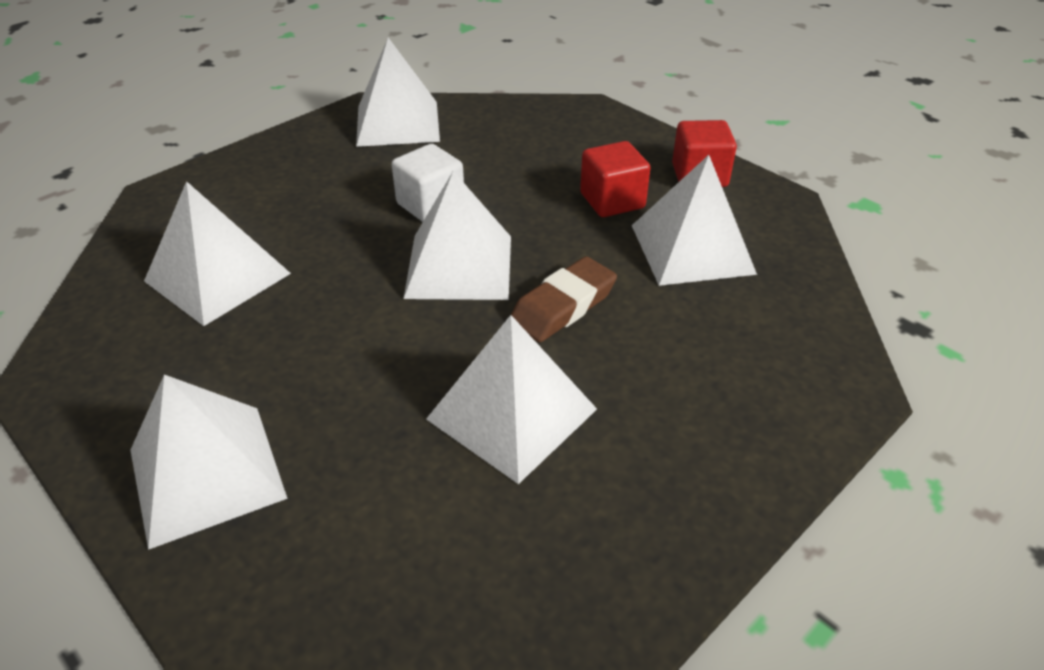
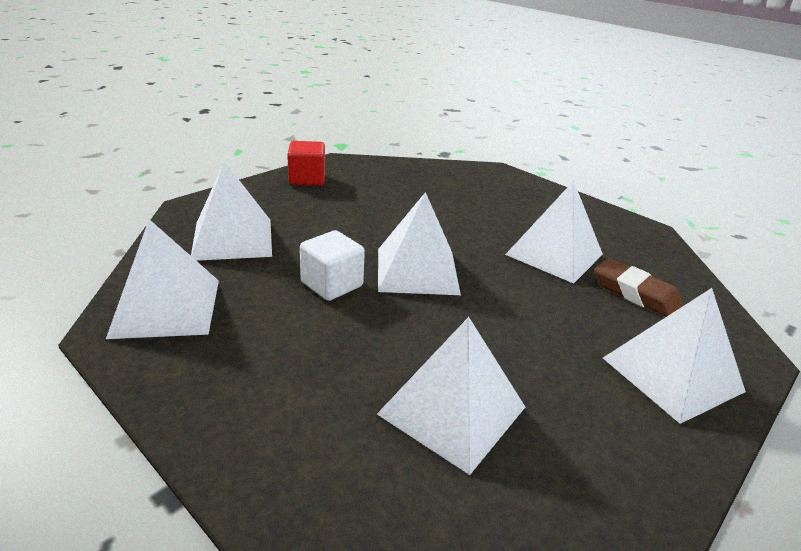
camera: 95 degrees left, 10 degrees down
(563, 306) = (454, 233): brown eraser -> brown eraser (635, 293)
(612, 201) = (334, 209): red cube -> none
(691, 249) = (390, 190): white pyramid -> white pyramid (232, 239)

